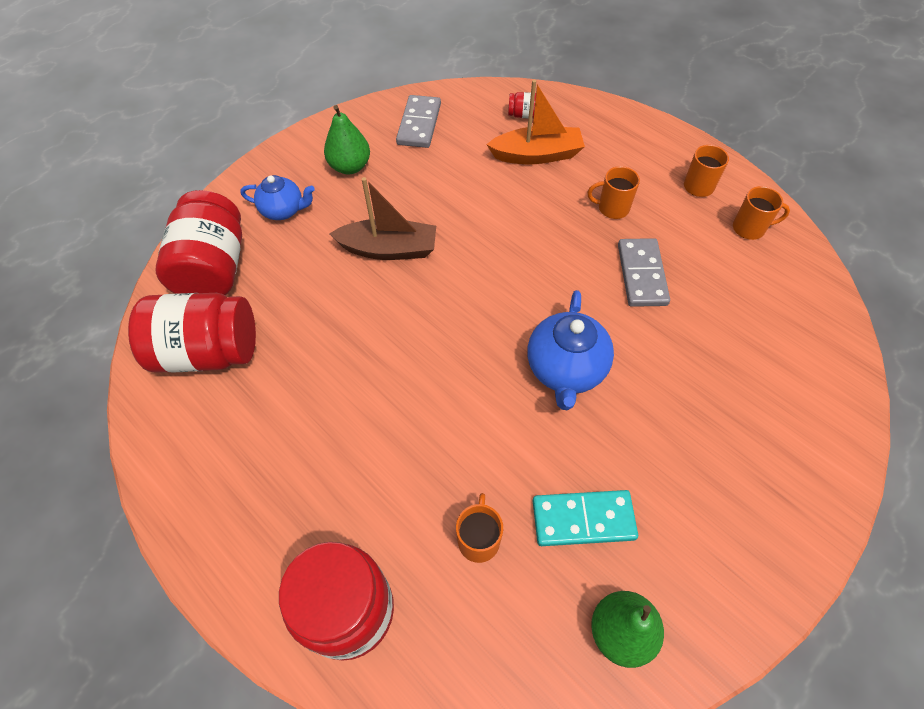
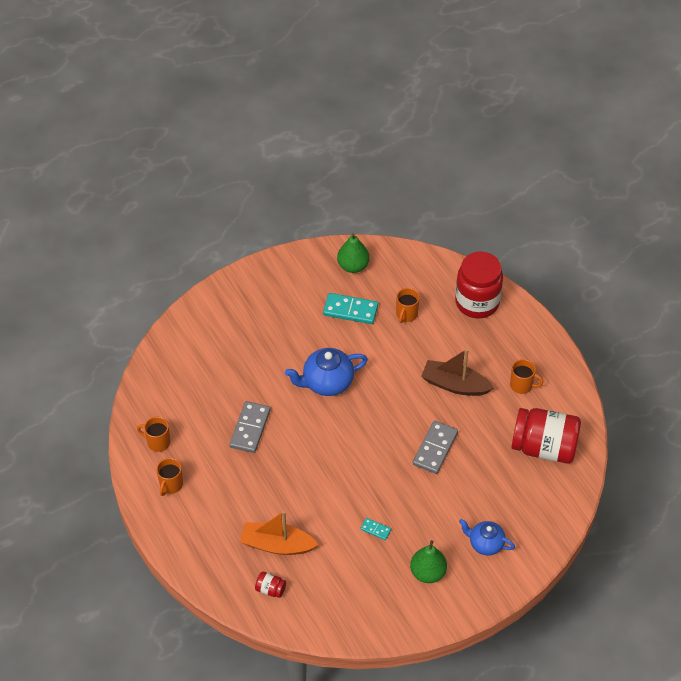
camera: 165 degrees left, 5 degrees down
(214, 268) = (539, 507): red jar -> none
(389, 249) = (414, 490): brown boat -> brown boat (455, 385)
(419, 124) = (361, 603): grey domino -> grey domino (435, 449)
(425, 195) = (375, 529): none -> turquoise domino
(565, 369) = (327, 382): blue teapot -> blue teapot turned 135 degrees counterclockwise
(612, 208) = (243, 482): orange mug -> orange mug (522, 385)

